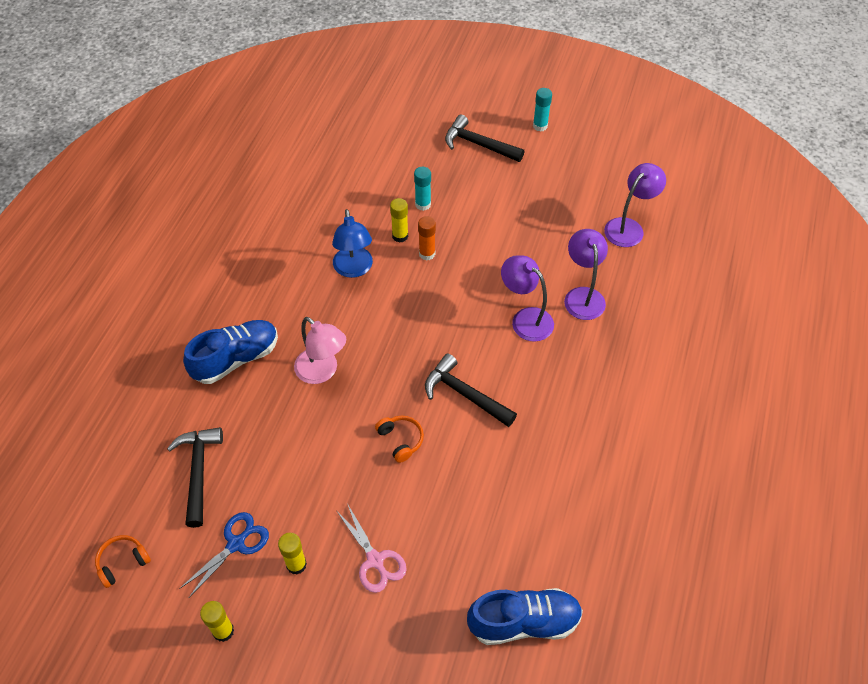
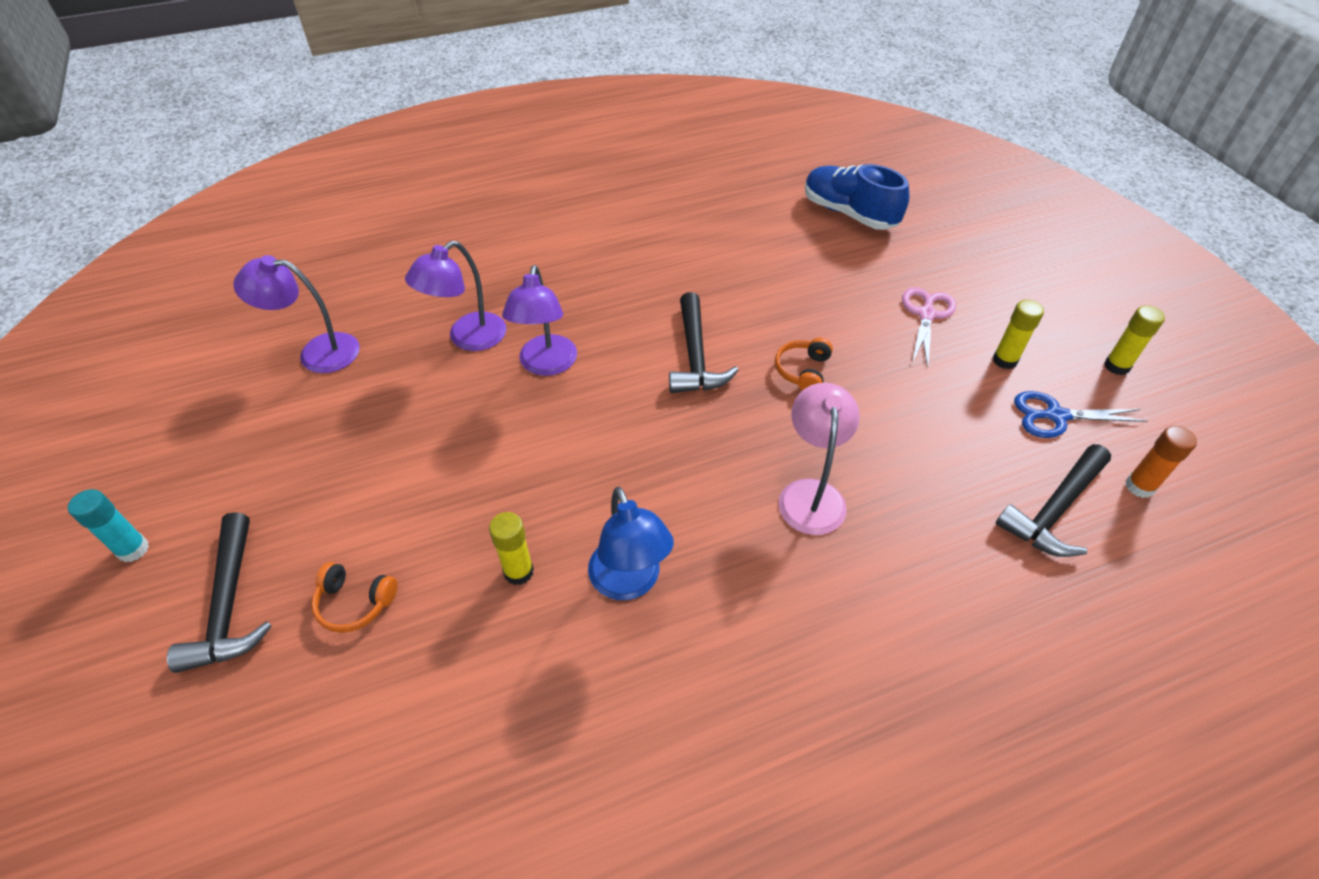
camera: 130 degrees left, 5 degrees down
(122, 562) = (1205, 491): orange headphones -> orange headphones (355, 603)
(236, 359) = (904, 602): blue shoe -> none
(354, 269) = (629, 582): blue lamp -> blue lamp turned 120 degrees clockwise
(423, 204) = (429, 588): turquoise glue stick -> none
(427, 254) = (526, 517): orange glue stick -> orange glue stick (1139, 486)

